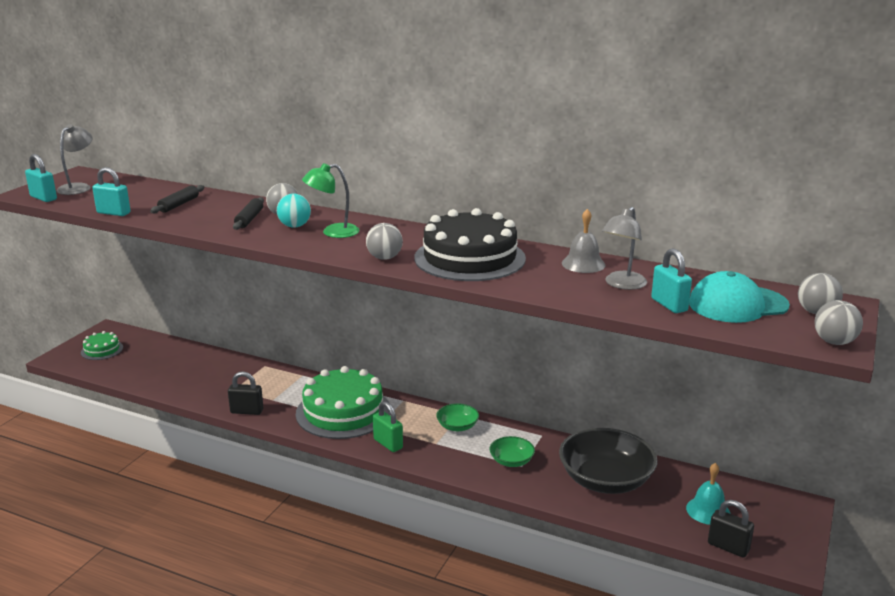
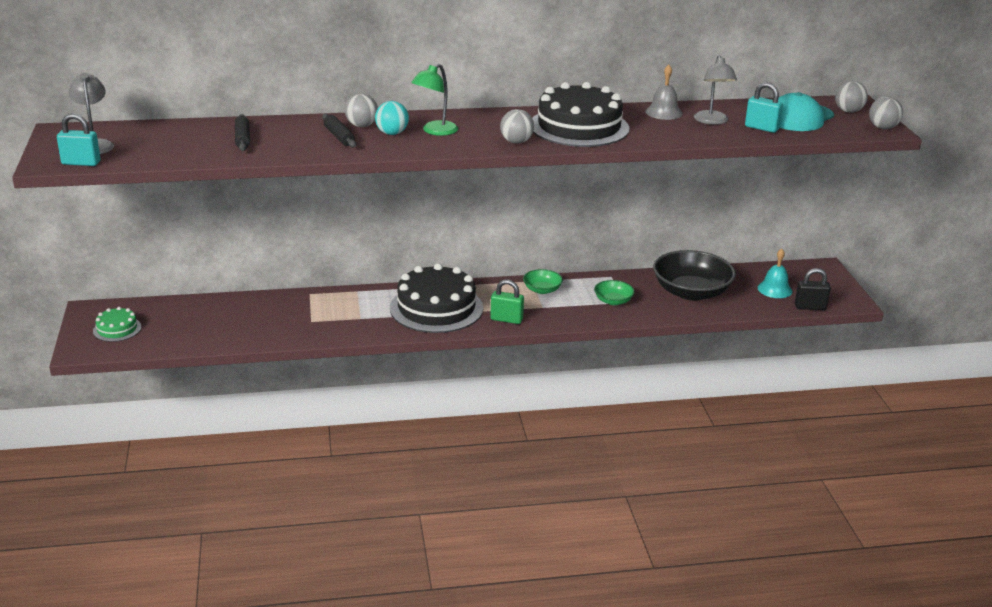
camera: 35 degrees left, 5 degrees up
(113, 213) = (193, 160): turquoise padlock -> none
(247, 411) = (351, 334): black padlock -> none
(343, 412) = (436, 308): green cake -> black cake

